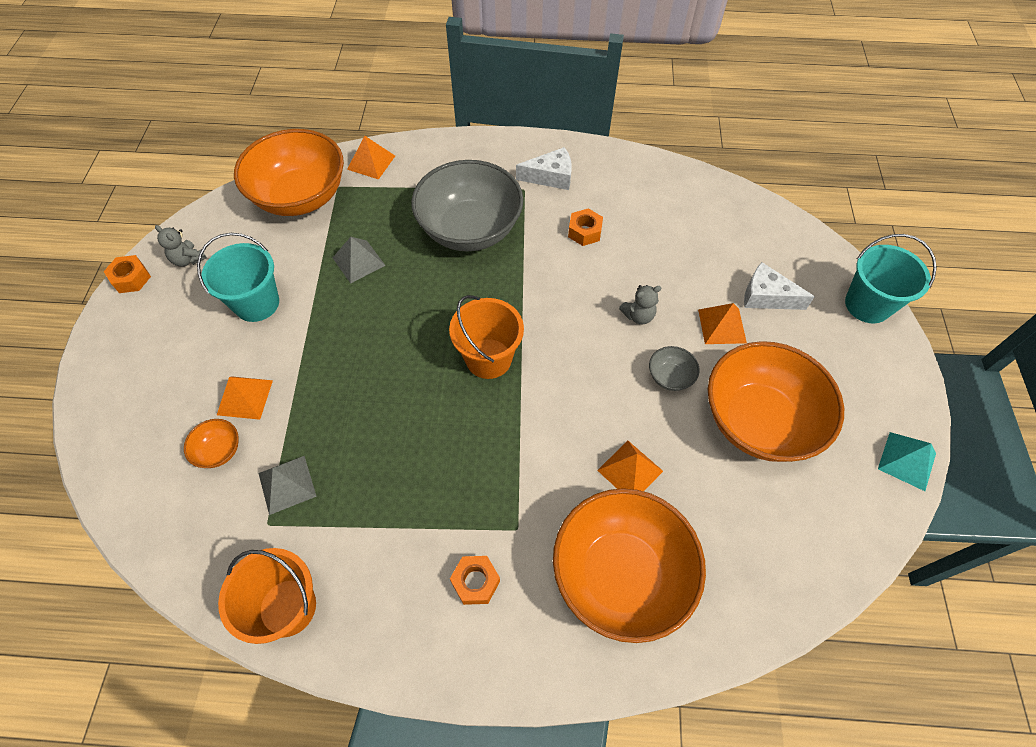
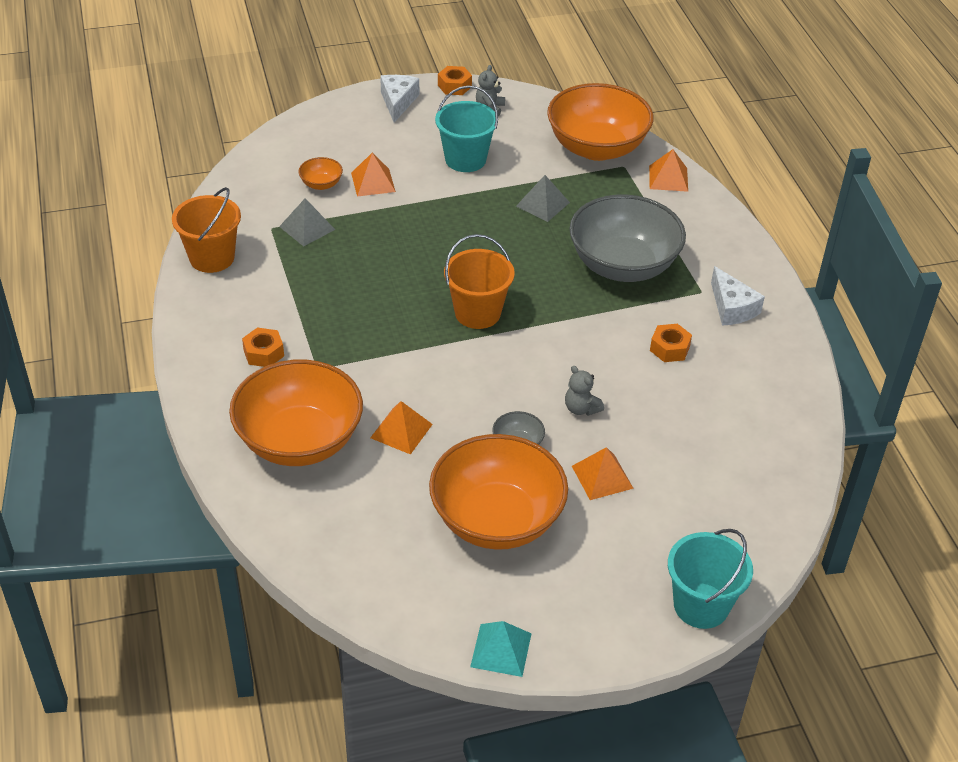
camera: 70 degrees right, 15 degrees down
(766, 297) = (663, 510): white cheese -> white cheese (398, 102)

